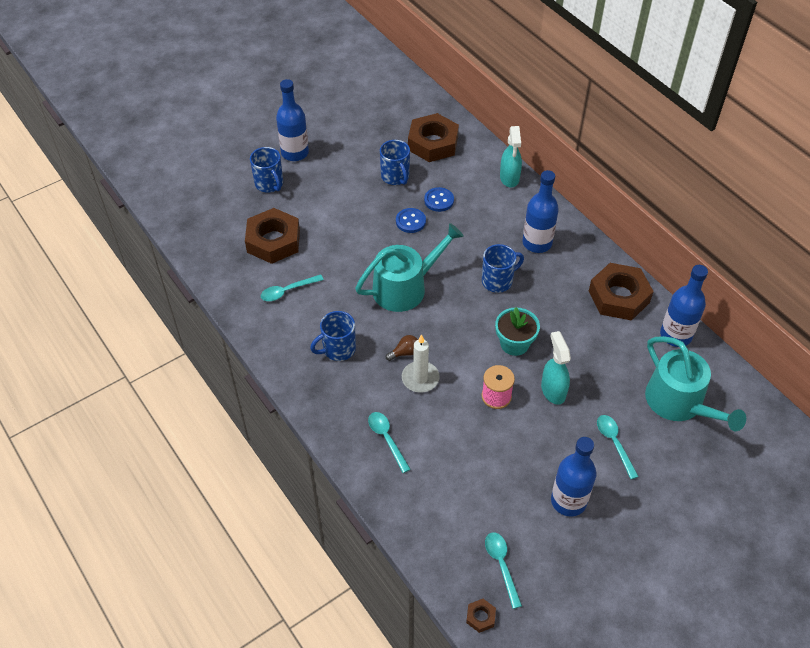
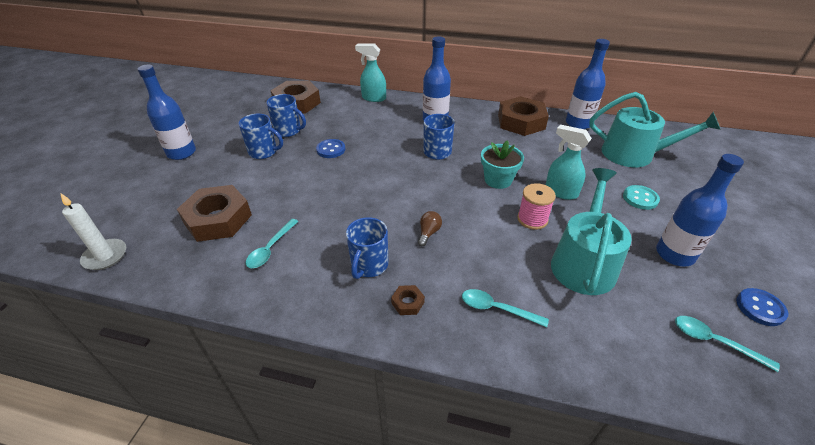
camera: 40 degrees left, 10 degrees down
(269, 184) = (175, 182): blue mug -> blue mug (264, 152)
(405, 287) = (375, 190): turquoise watering can -> turquoise watering can (583, 262)
(420, 378) = (463, 243): white candle -> white candle (105, 256)
(439, 200) = (338, 129): blue button -> blue button (760, 308)
(480, 617) = (772, 405): brown nut -> brown nut (408, 302)
(509, 178) = (373, 98): turquoise spray bottle -> turquoise spray bottle turned 150 degrees clockwise
(614, 443) = (640, 198): turquoise spoon -> turquoise button

